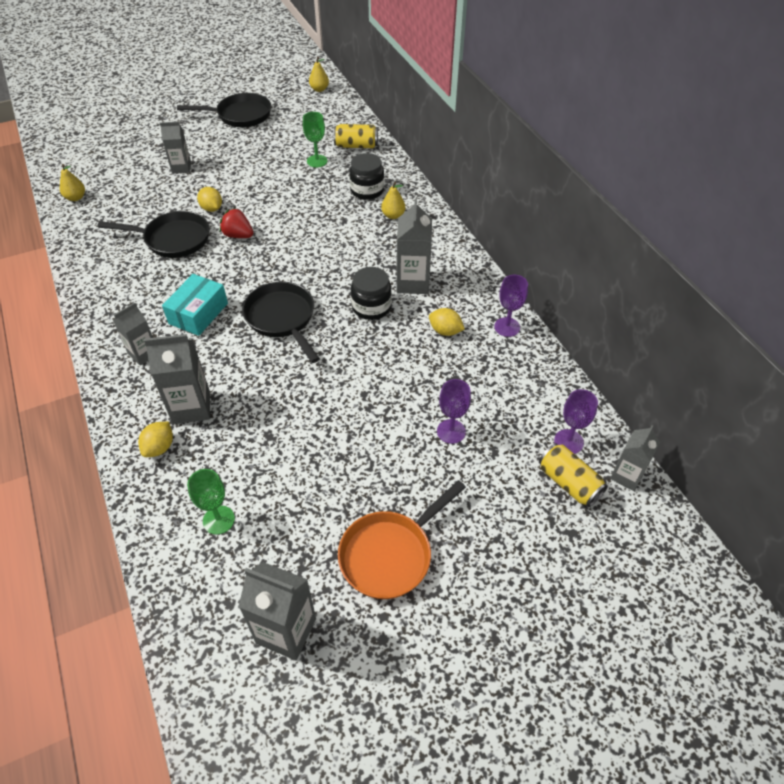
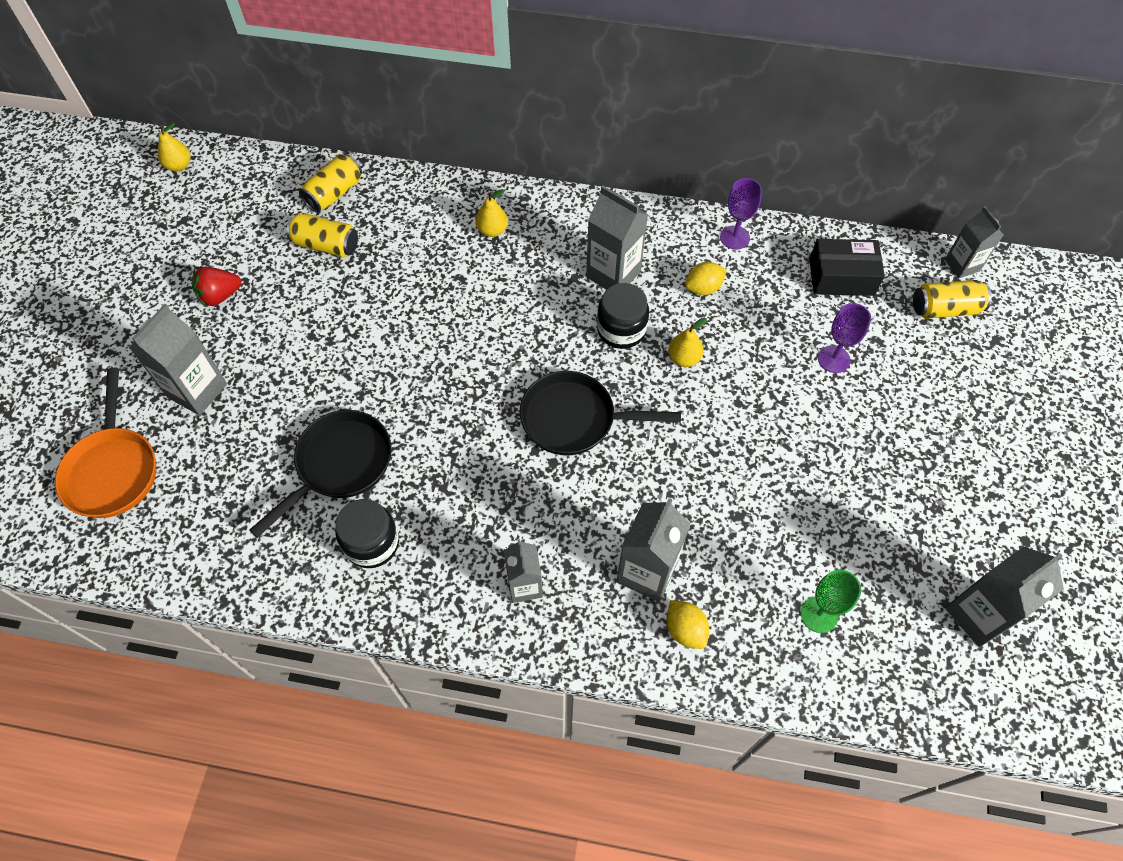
camera: 55 degrees left, 10 degrees up
(76, 198) = (141, 544): yellow pear -> yellow pear (684, 358)
(181, 168) = (197, 390): grey carton -> grey carton, size x1.53
(198, 313) = (500, 497): turquoise box -> none
(212, 208) = (316, 396): yellow lemon -> none
(238, 235) = (394, 393): red strawberry -> red strawberry (220, 296)
(240, 115) = (146, 273): black pan -> none
(317, 161) = (326, 245): green goblet -> yellow can
(367, 190) = (427, 229): black jar -> black jar (372, 543)
(390, 554) = (942, 486): orange pan -> orange pan (113, 470)
(533, 402) = (841, 277): none -> black box
(568, 441) = (901, 280): purple goblet -> none

